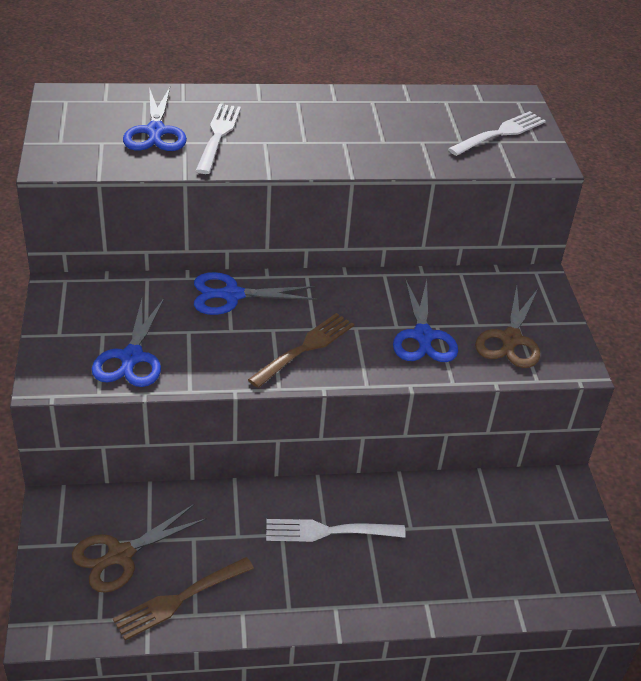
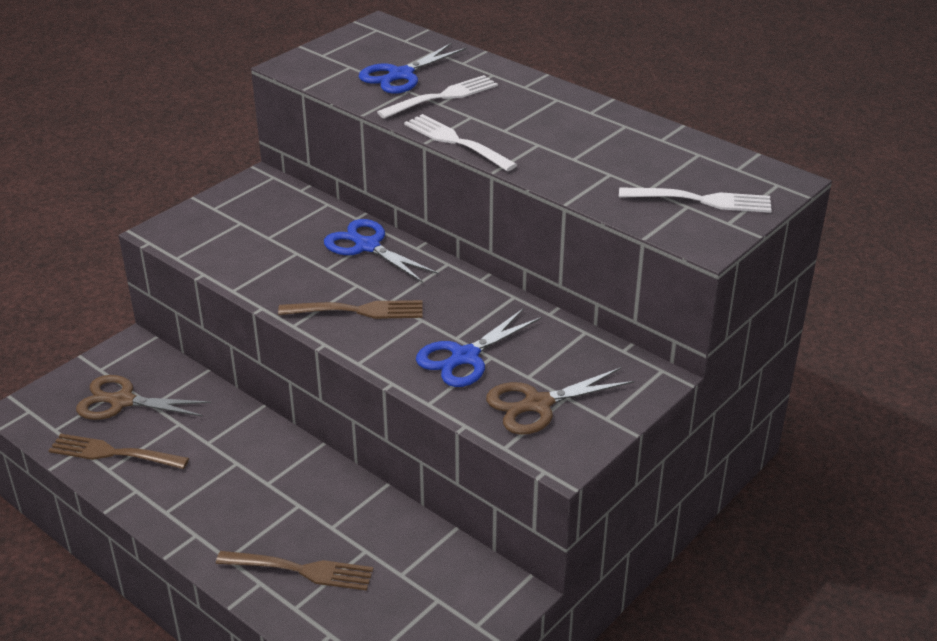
camera: 50 degrees right, 5 degrees down
(131, 357) = (233, 247): blue scissors -> none
(329, 531) = (271, 485): white fork -> white fork (457, 142)
(436, 572) = (300, 570): none -> brown fork

